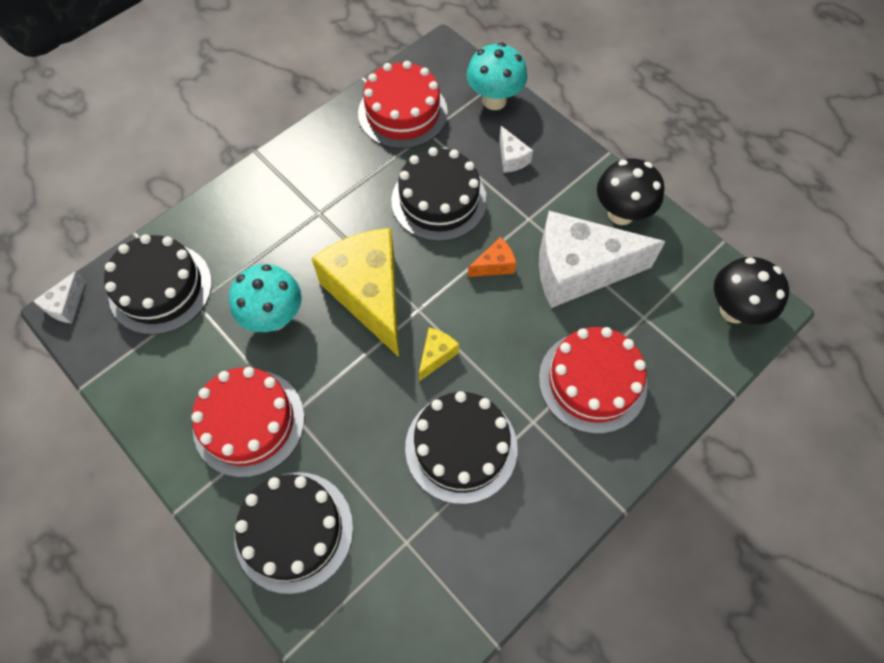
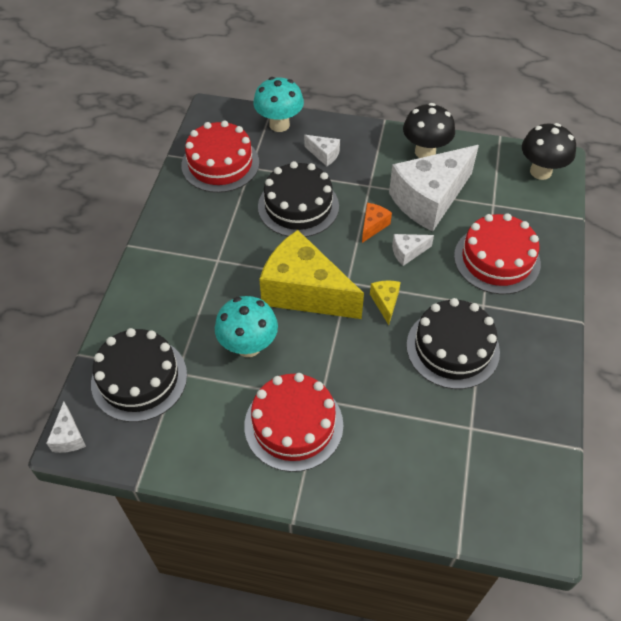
camera: 35 degrees left, 10 degrees down
(294, 531) = (391, 472): black cake -> none
(505, 315) = (408, 252): none -> white cheese

